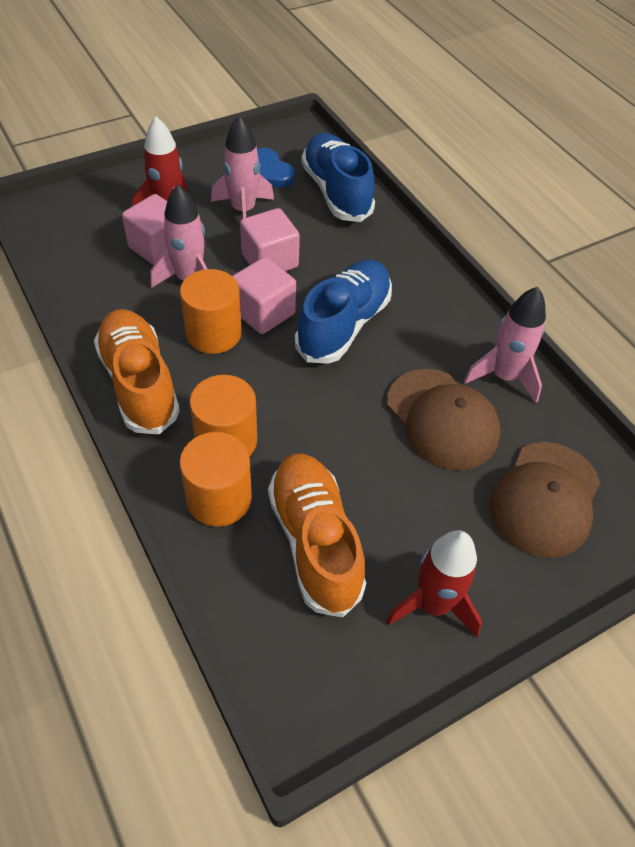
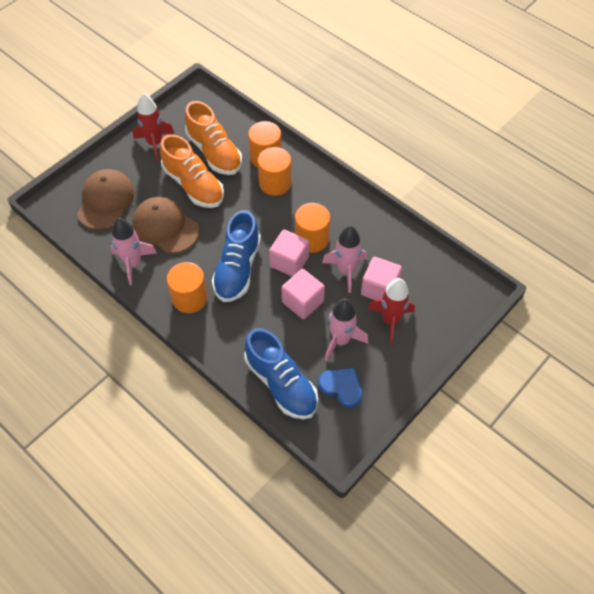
camera: 165 degrees right, 5 degrees up
(139, 383) = (335, 198): orange shoe -> orange shoe (193, 185)
(425, 306) = (190, 298): none -> orange cylinder

